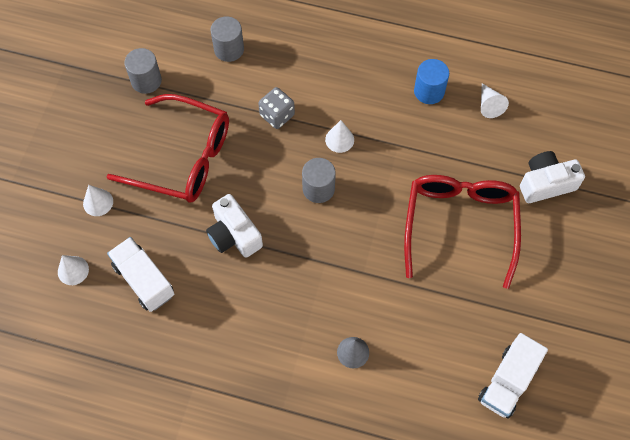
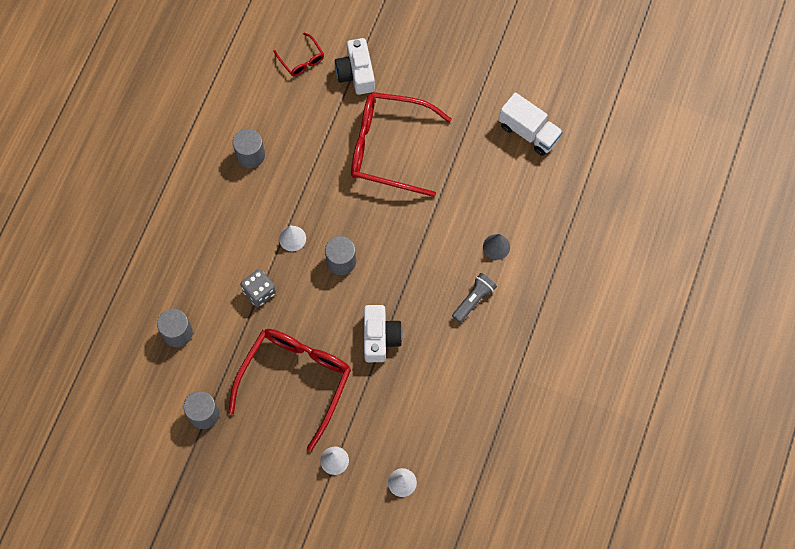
camera: 85 degrees left, 5 degrees up
(144, 280) = (417, 418): white truck -> none
(234, 235) = (380, 337): white camera -> white camera turned 60 degrees counterclockwise
(285, 331) = (474, 300): none -> grey flashlight
(429, 91) = (250, 155): blue cylinder -> grey cylinder
(489, 105) = (272, 106): white cone -> none
(550, 128) = (301, 60): none -> red glasses

